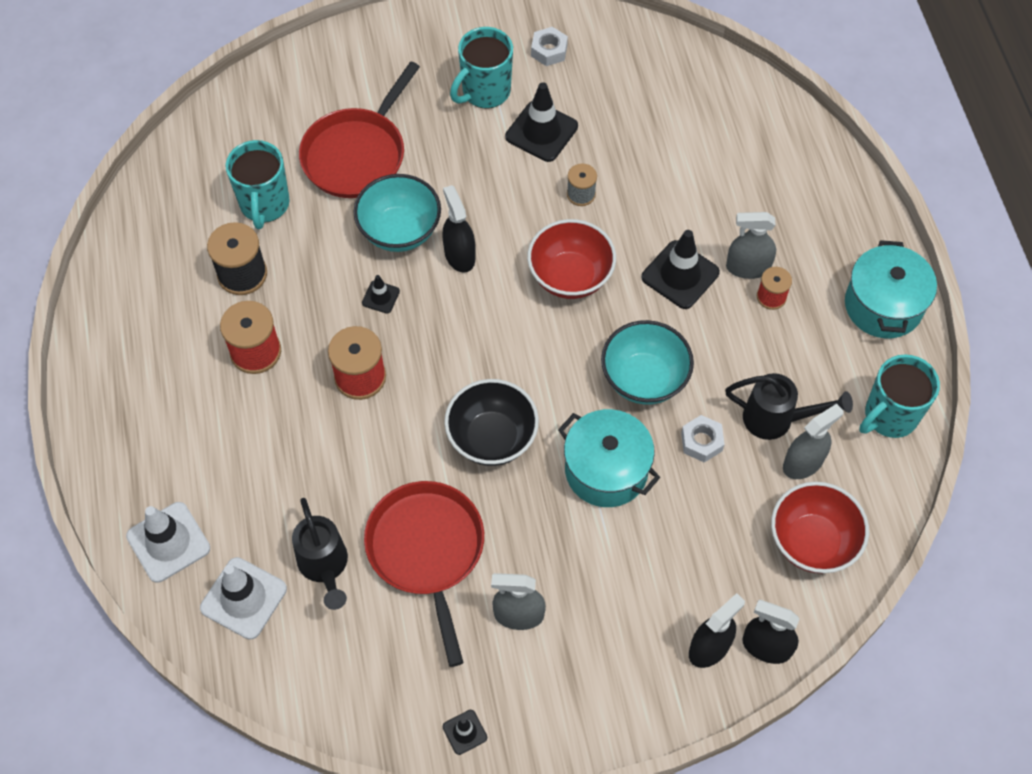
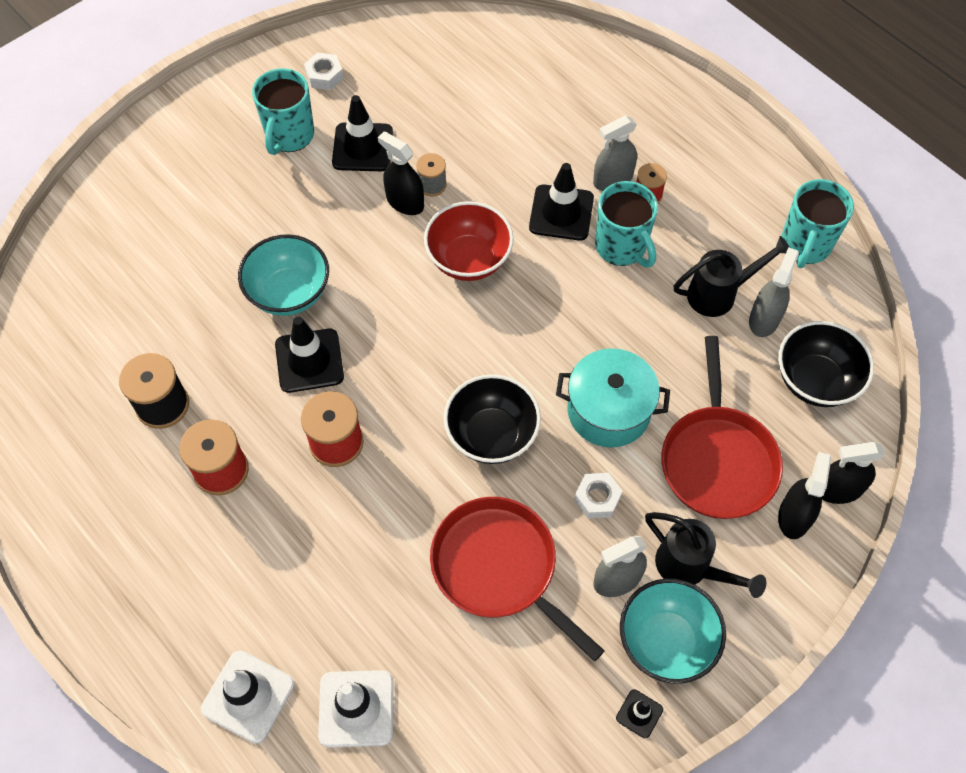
camera: 30 degrees left, 0 degrees up
(264, 205) = (144, 331): turquoise mug -> turquoise mug (621, 247)
(325, 567) = (415, 635): black watering can -> black watering can (690, 568)
(357, 155) = (205, 244): red pan -> red pan (718, 460)
(380, 297) = (309, 361): black traffic cone -> black traffic cone, size x1.96
(459, 255) = (358, 288): black spray bottle -> black spray bottle (405, 202)
(644, 379) = (589, 316): turquoise bowl -> turquoise bowl (666, 641)
(701, 442) = (671, 344): white nut -> white nut (597, 498)
(812, 542) = (815, 381): red bowl -> black bowl
(883, 305) = (740, 159): turquoise pot -> none

